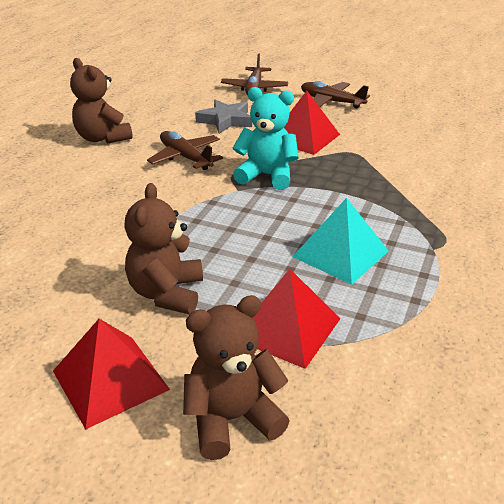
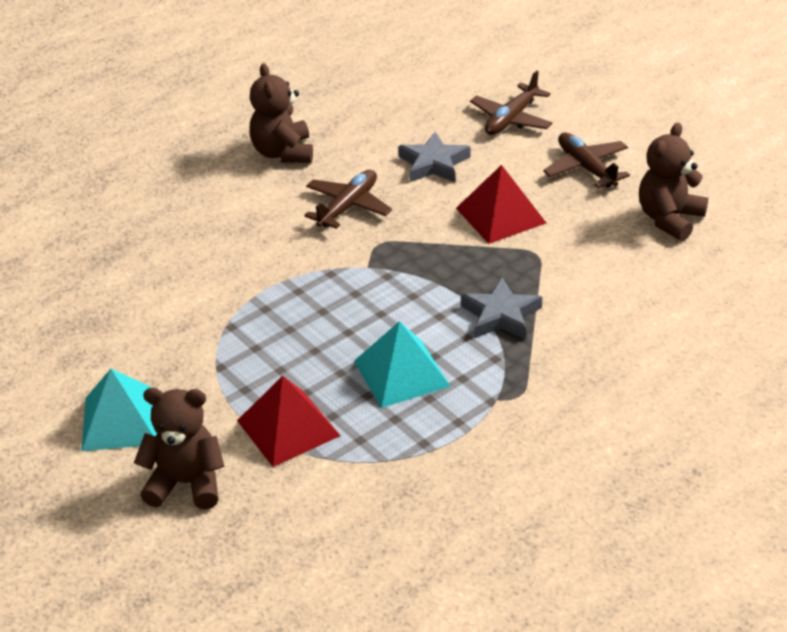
camera: 30 degrees right, 5 degrees up
(110, 380) = (121, 420): red pyramid -> turquoise pyramid
(167, 293) = (216, 360): brown teddy bear -> brown teddy bear (669, 219)
(185, 157) = (348, 206): brown plane -> brown plane turned 45 degrees clockwise
(267, 175) = (412, 257): turquoise teddy bear -> none
(371, 194) = (501, 315): none -> grey star

